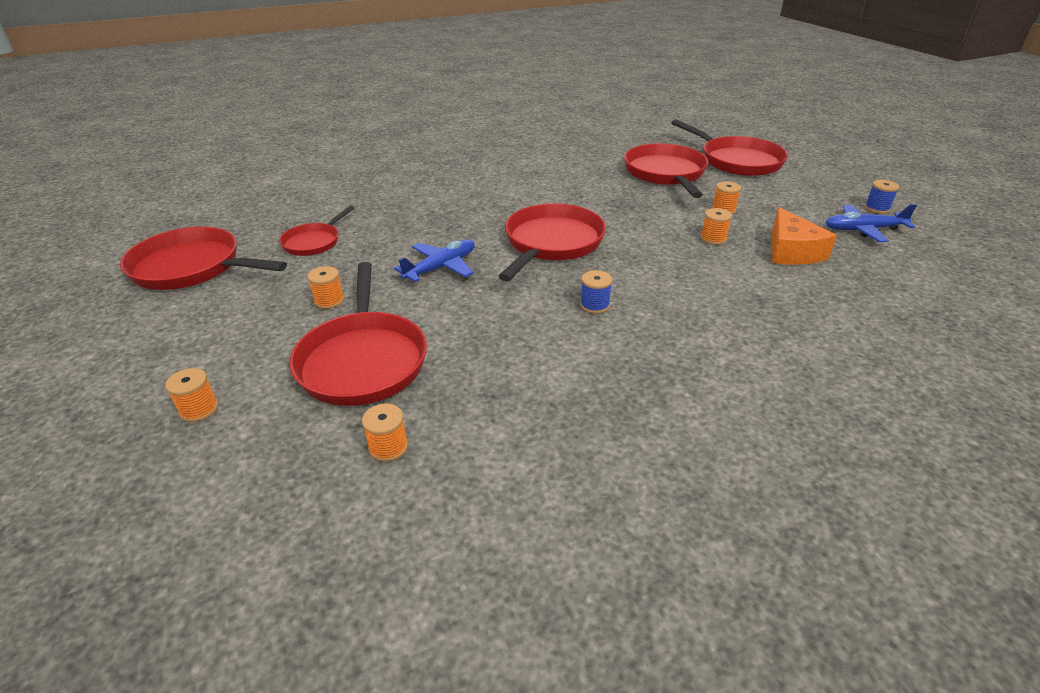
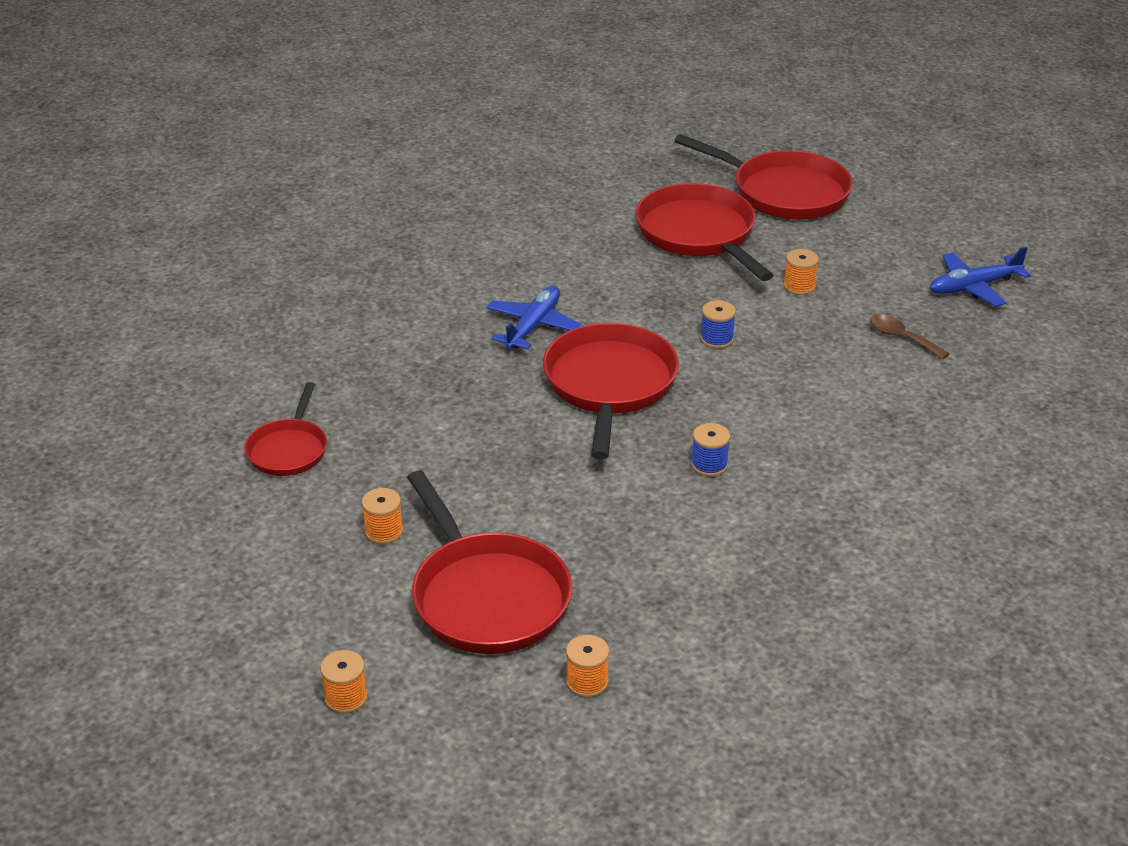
camera: 20 degrees left, 0 degrees up
(192, 267) = (151, 525): red pan -> none
(440, 268) = (491, 453): blue plane -> blue plane (533, 326)
(713, 238) = (804, 337): orange spool -> none
(791, 251) = (901, 337): orange cheese -> brown spoon
(877, 208) = (981, 248): blue spool -> blue spool (716, 339)

